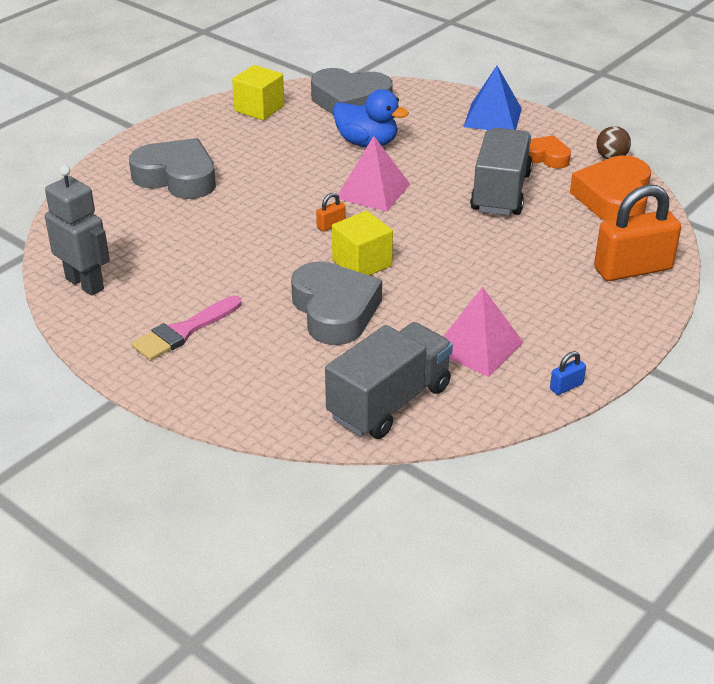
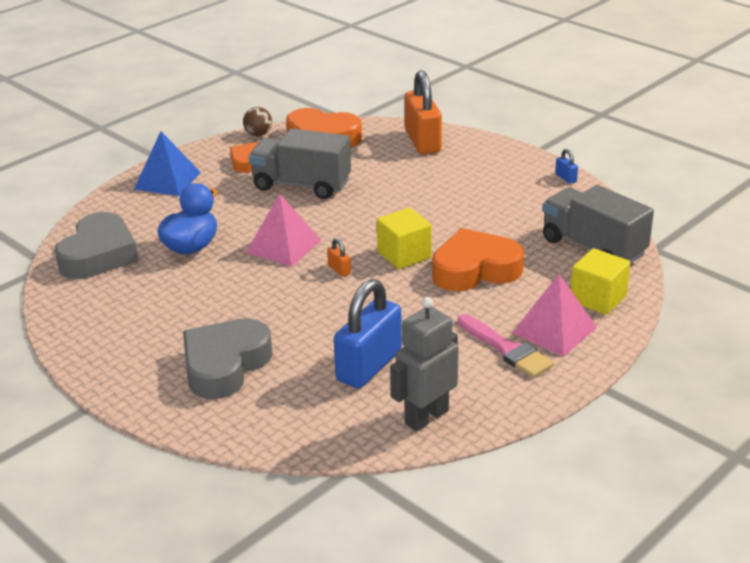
camera: 85 degrees left, 5 degrees down
(166, 250) = (369, 366): none -> blue padlock
(259, 109) = (88, 312): yellow cube -> yellow cube (598, 298)
(334, 311) = (475, 269): grey heart -> orange heart
(477, 346) = (521, 208): pink pyramid -> pink pyramid (554, 330)

